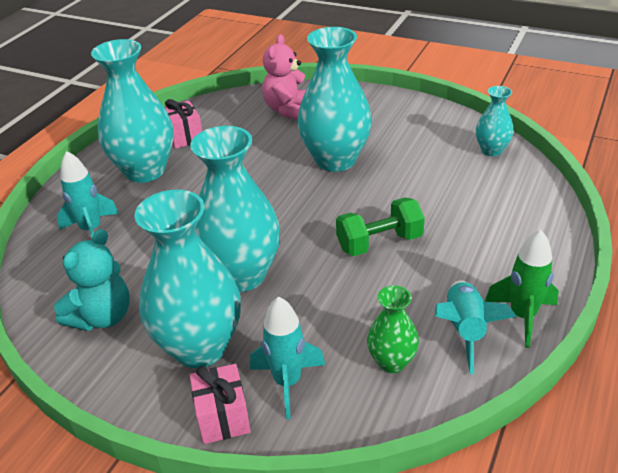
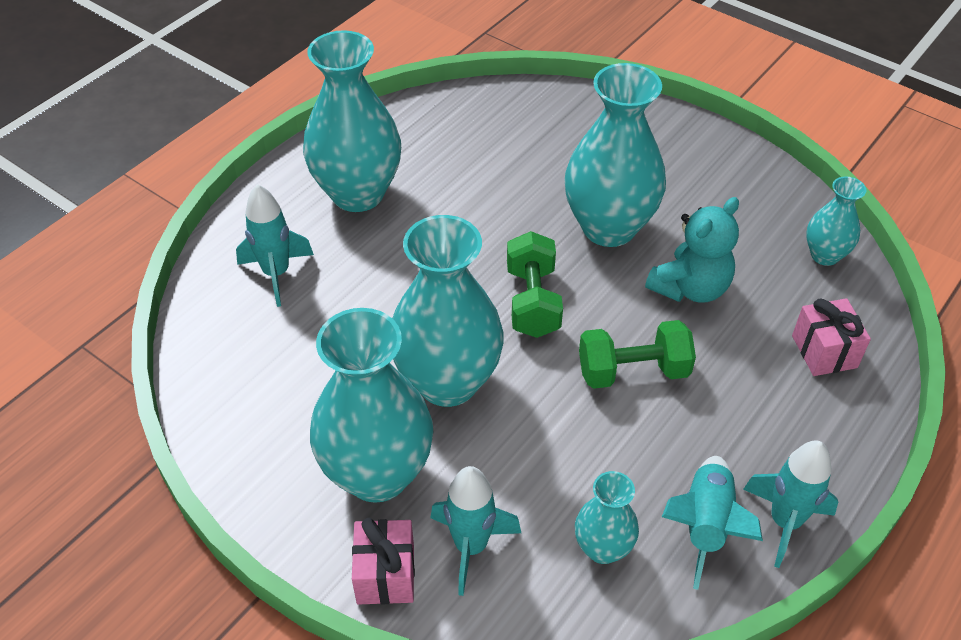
camera: 10 degrees right, 10 degrees up
(102, 317) = (270, 404): turquoise teddy bear -> turquoise teddy bear (690, 288)
(184, 137) = (418, 147): pink gift -> pink gift (824, 351)
(288, 110) = (565, 129): pink teddy bear -> none
(293, 213) = (532, 301): none -> green dumbbell
(392, 362) = (602, 548): green vase -> turquoise vase
(522, 316) = (784, 522): green rocket -> turquoise rocket

